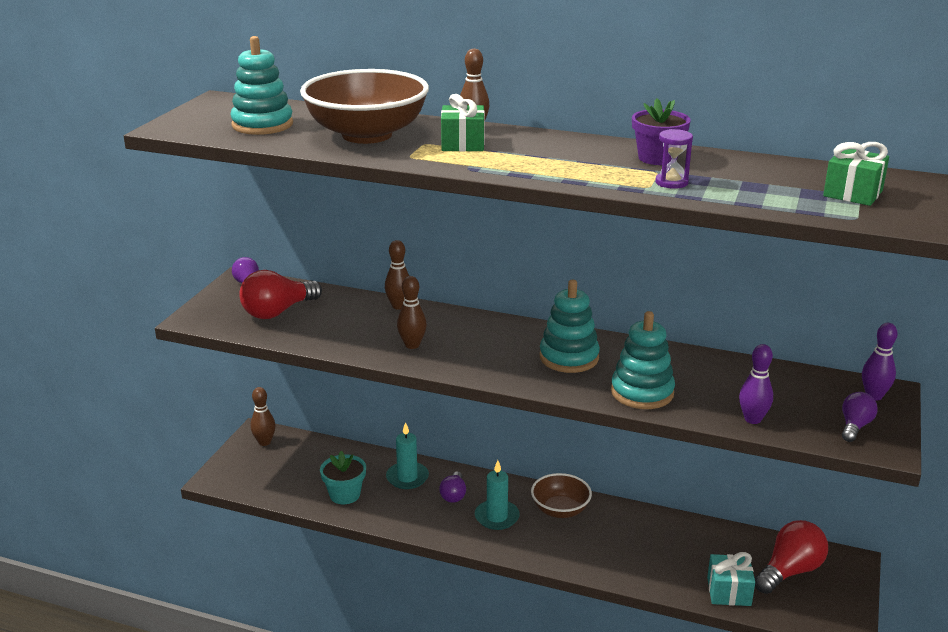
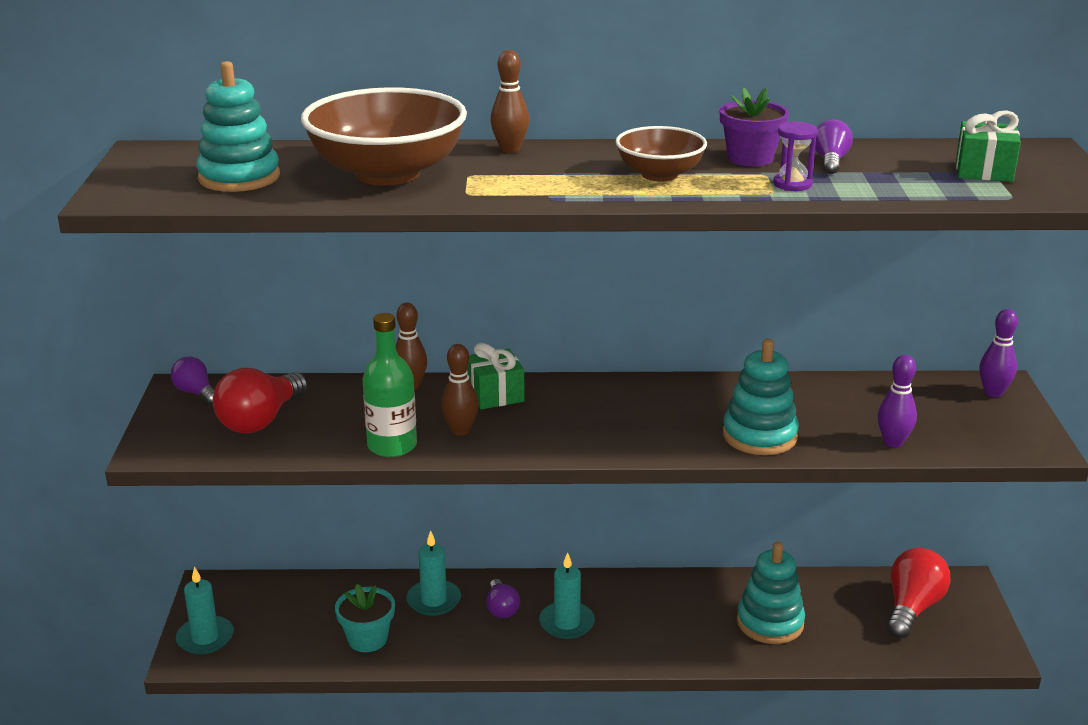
camera: 20 degrees left, 0 degrees up
(235, 468) = (205, 638): none -> turquoise candle
(264, 442) = (225, 596): brown bowling pin -> none
(355, 346) = (392, 446): none -> green bottle
(463, 144) = (515, 170): green gift -> green gift (495, 394)
(560, 510) = (634, 598): brown bowl -> brown bowl (659, 174)
(569, 357) = (653, 411): turquoise stacking toy -> turquoise stacking toy (770, 622)
(729, 591) = (863, 646): turquoise gift -> none
(854, 426) = (996, 429): purple light bulb -> purple light bulb (830, 161)

